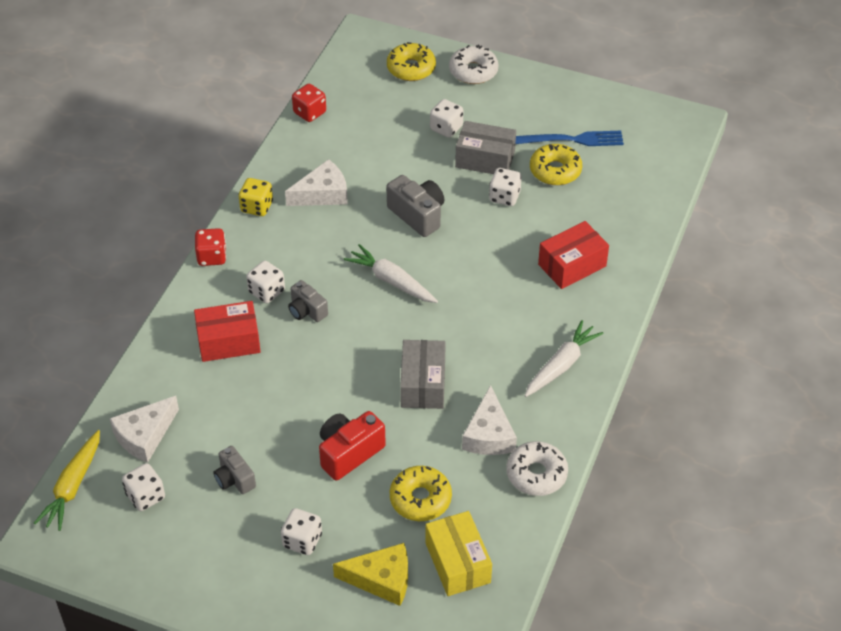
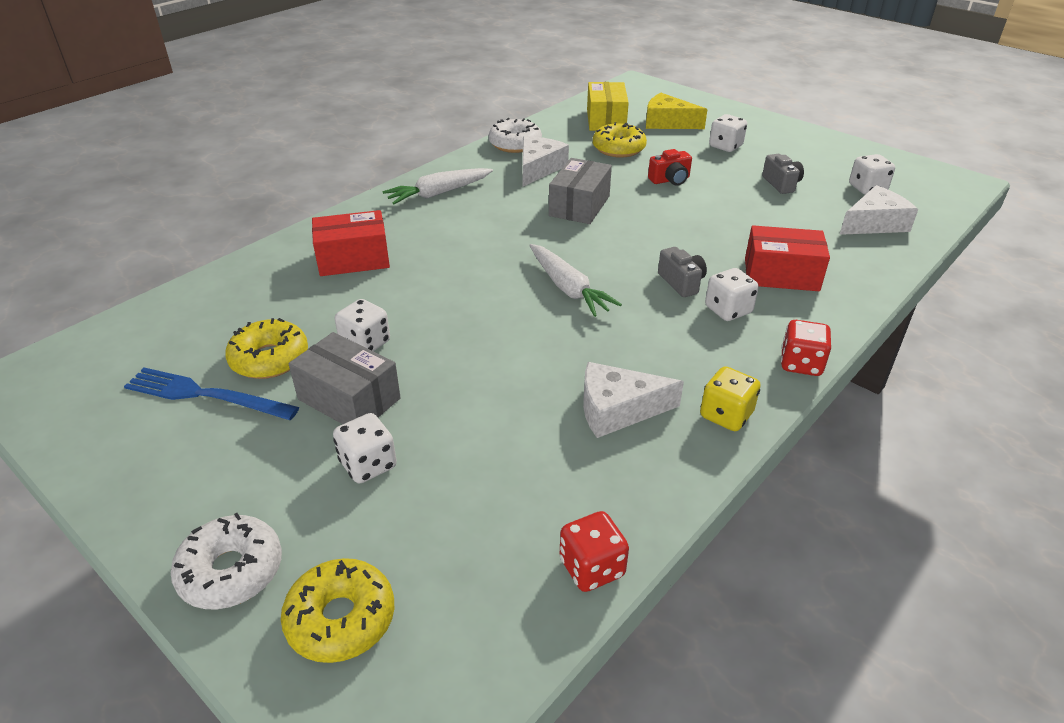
camera: 160 degrees left, 10 degrees down
(73, 486) = (943, 205): yellow carrot -> none
(349, 453) = (670, 180): red camera -> red camera, size x0.65
(417, 215) = (495, 349): grey camera -> none

